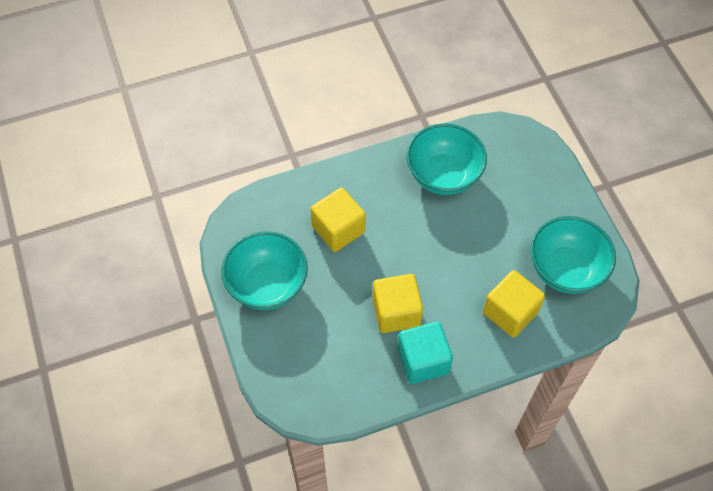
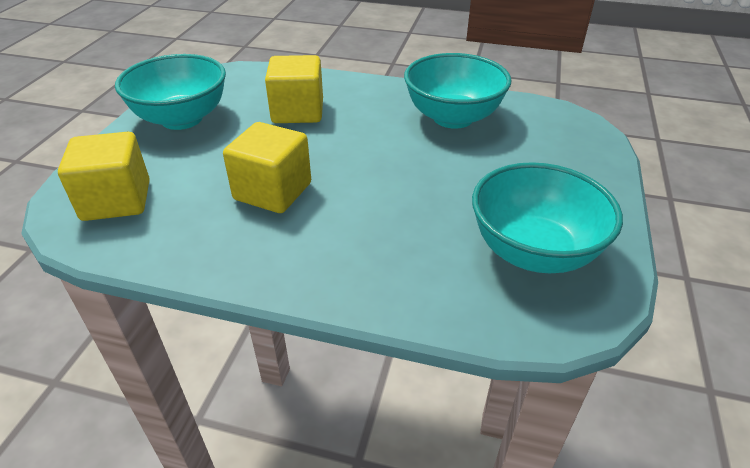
camera: 35 degrees right, 20 degrees down
(423, 360) = (246, 247): turquoise cube -> none
(510, 312) = (410, 257): yellow cube -> yellow cube (116, 200)

